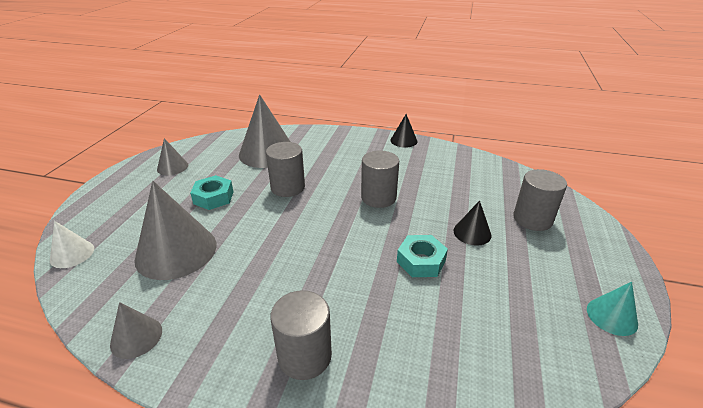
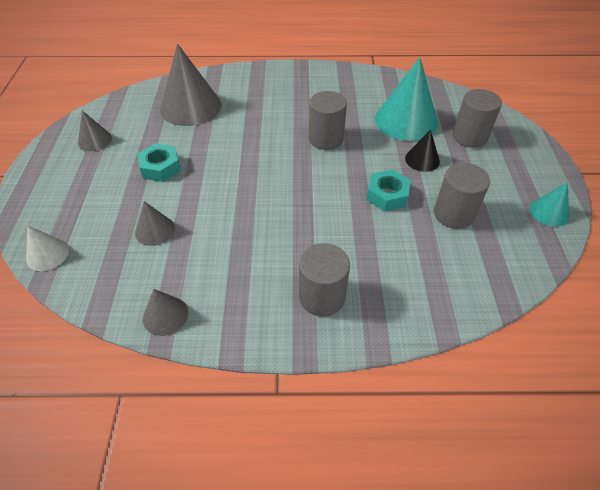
camera: 15 degrees left, 15 degrees up
(176, 251) = (155, 230): grey cone -> grey cone, size x0.50
(288, 187) = (232, 143): grey cylinder -> grey cylinder (453, 214)
(403, 140) = (326, 70): black cone -> none
(467, 193) = (406, 120): none -> turquoise cone

